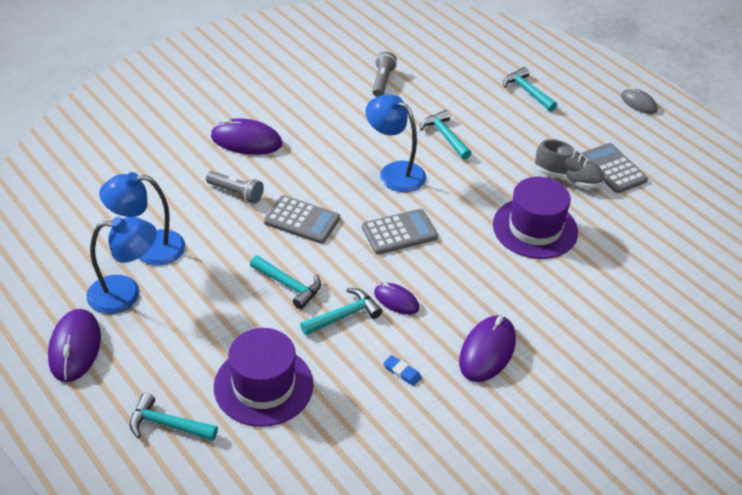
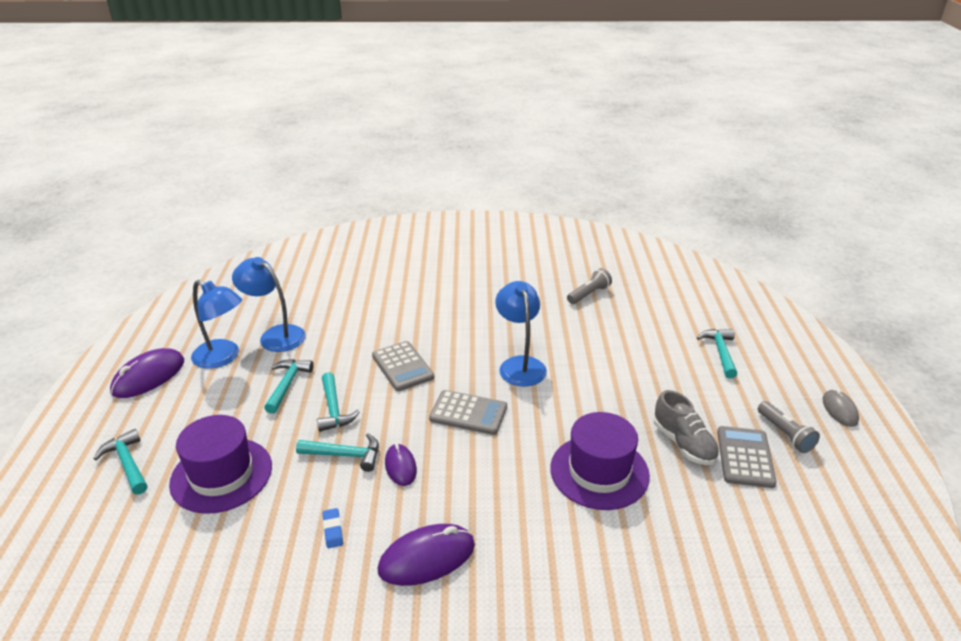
camera: 40 degrees right, 10 degrees down
(236, 193) = (379, 326): grey flashlight -> grey flashlight (785, 434)
(246, 141) = (430, 294): purple mouse -> none
(445, 136) = (597, 356): turquoise hammer -> turquoise hammer (287, 384)

